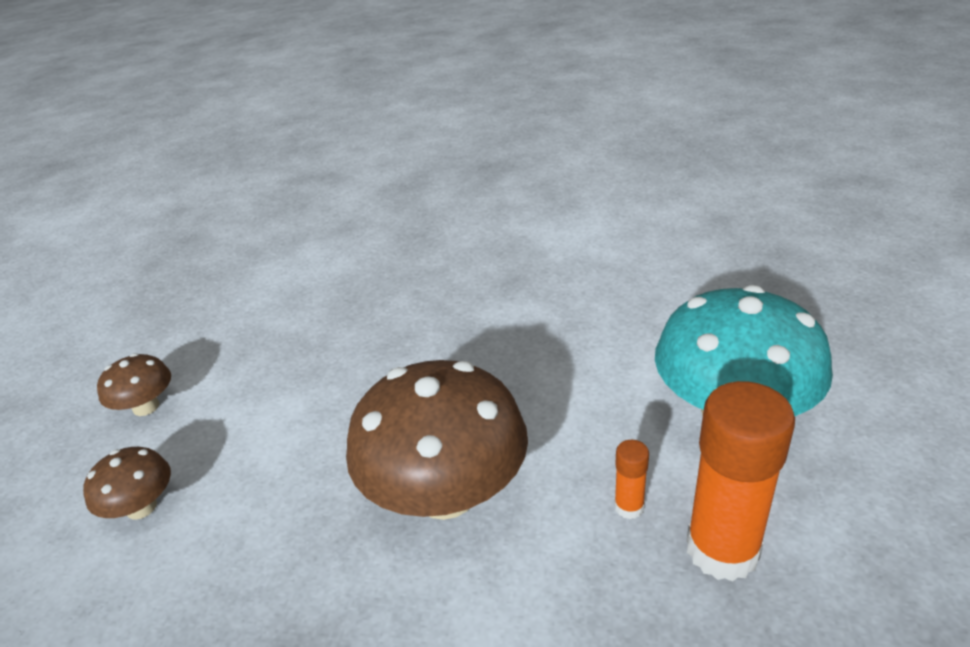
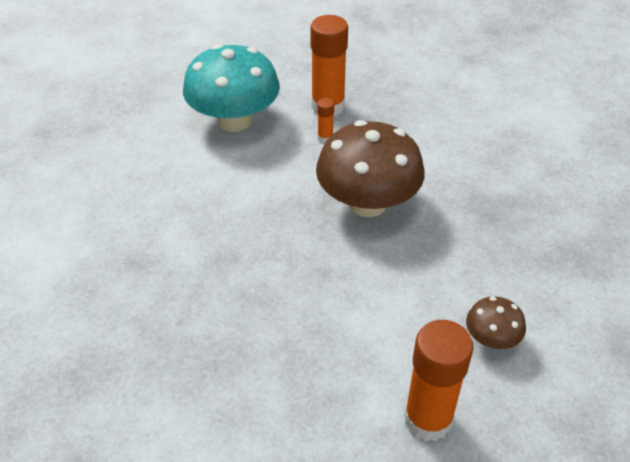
camera: 125 degrees left, 10 degrees up
(146, 407) = (428, 419): brown mushroom -> orange glue stick

